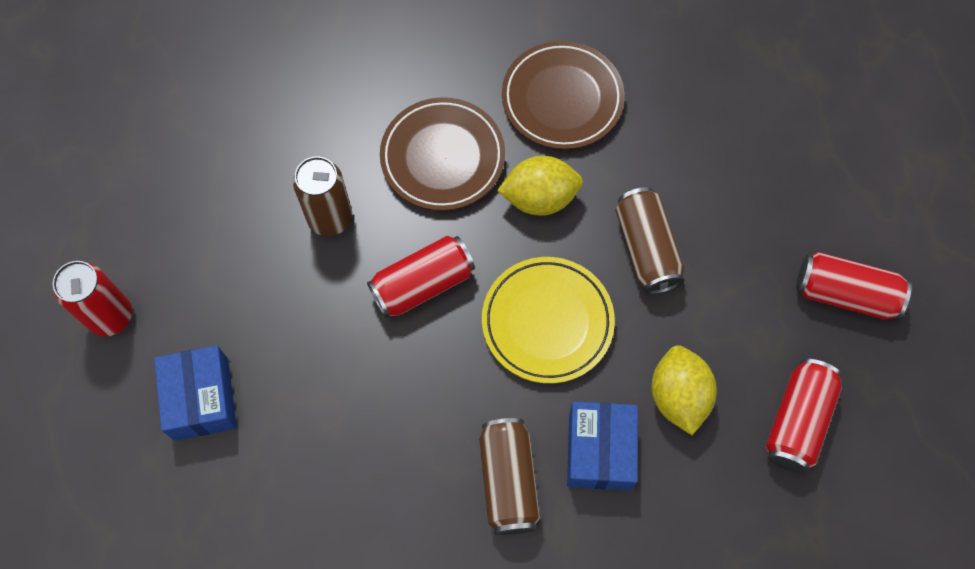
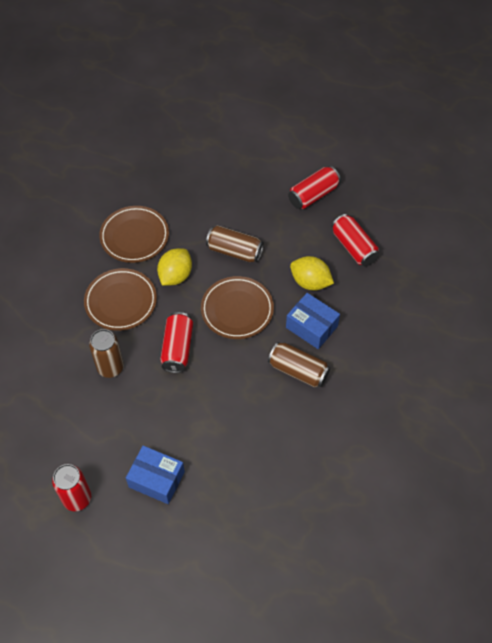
camera: 55 degrees left, 10 degrees down
(547, 322) = (237, 310): yellow plate -> brown plate

